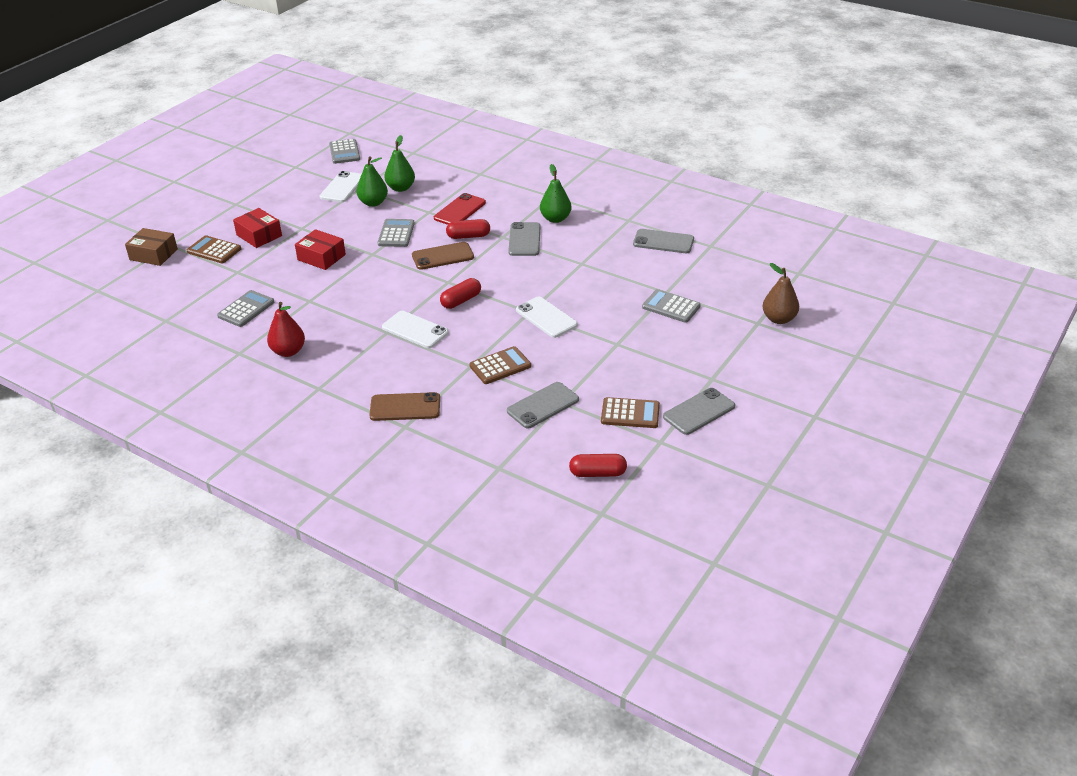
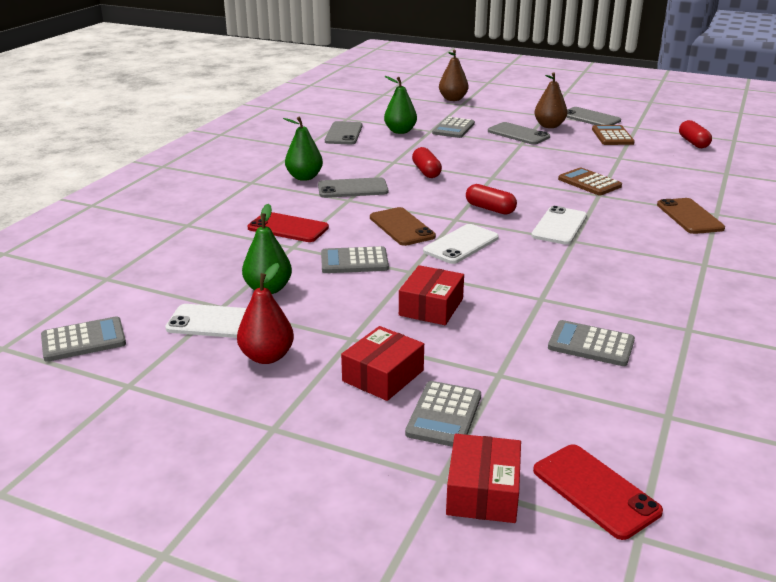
camera: 100 degrees left, 10 degrees down
(131, 285) = (595, 491): none -> red phone
(153, 254) = (483, 492): brown box -> red box
(214, 250) = (444, 415): brown calculator -> grey calculator
(288, 351) = (657, 294): red pear -> red pear (267, 357)
(401, 188) = (223, 274): green pear -> green pear (400, 131)
(468, 236) = (351, 217): red capsule -> red capsule (426, 171)
(543, 405) = (630, 163): grey phone -> grey phone (518, 134)
(546, 317) = (497, 170): white phone -> white phone (461, 244)
(672, 373) = (549, 126): none -> brown pear

